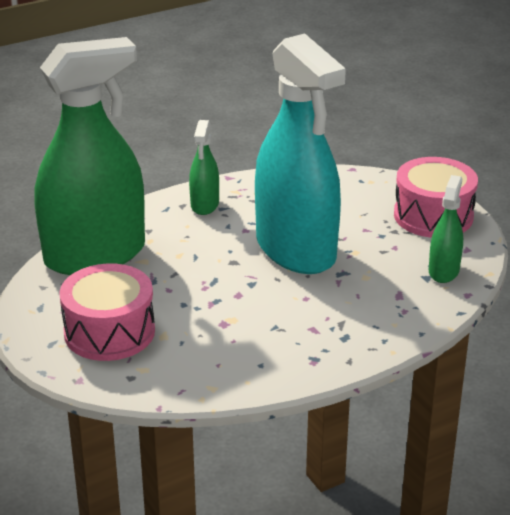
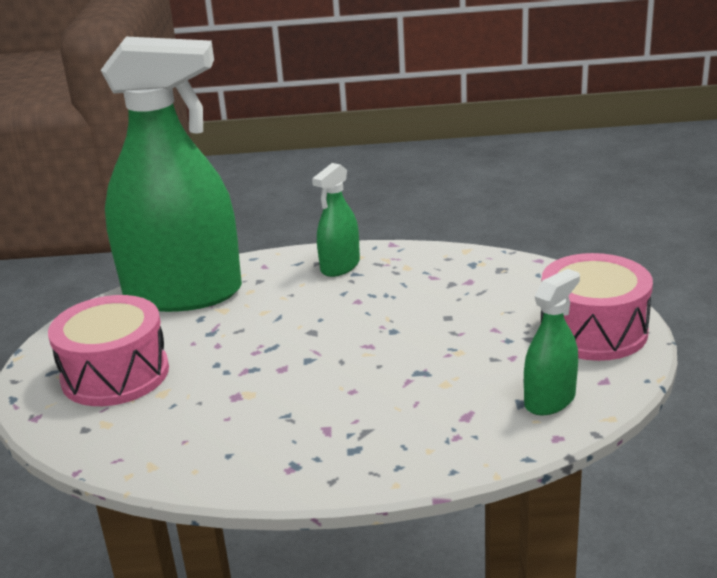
camera: 30 degrees right, 5 degrees down
(296, 249) = (392, 333): turquoise spray bottle -> none

